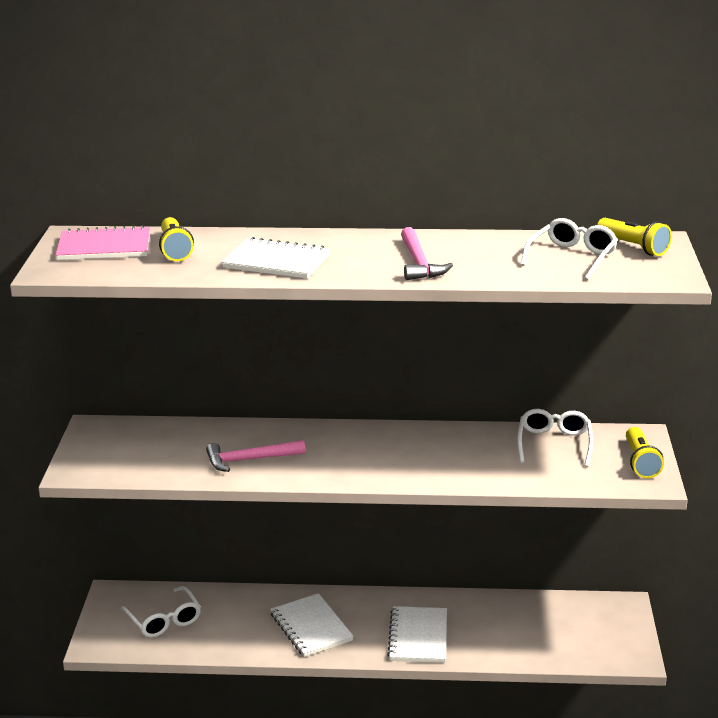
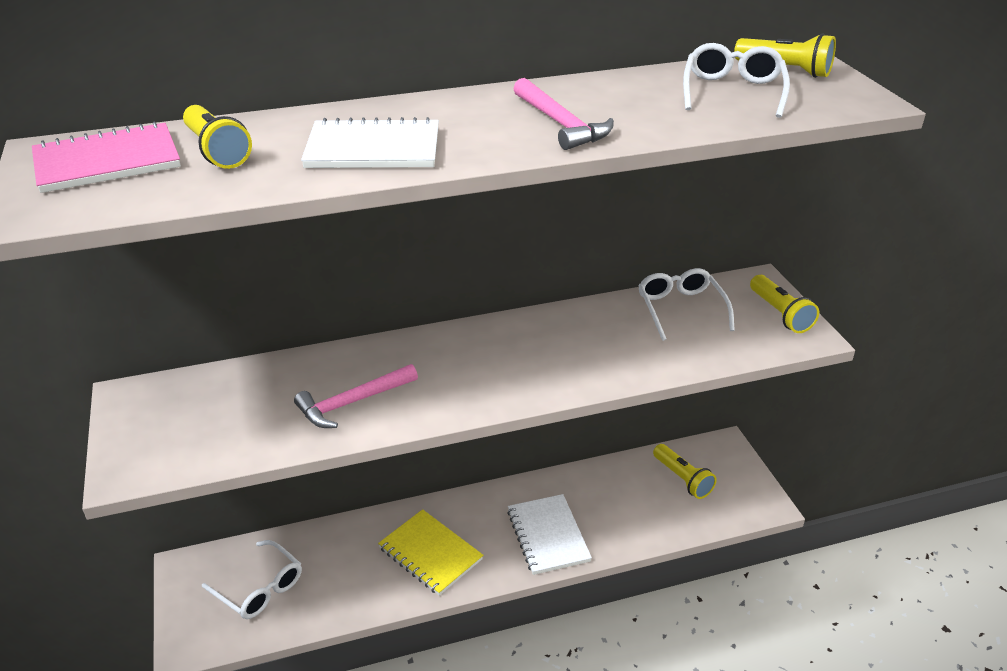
camera: 20 degrees left, 10 degrees up
(311, 627) = (430, 553): white notebook -> yellow notebook
(567, 622) = (682, 479): none -> yellow flashlight

